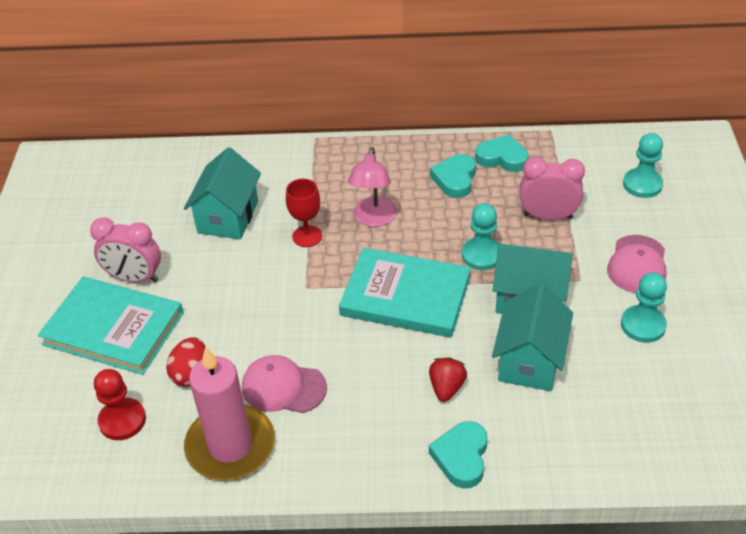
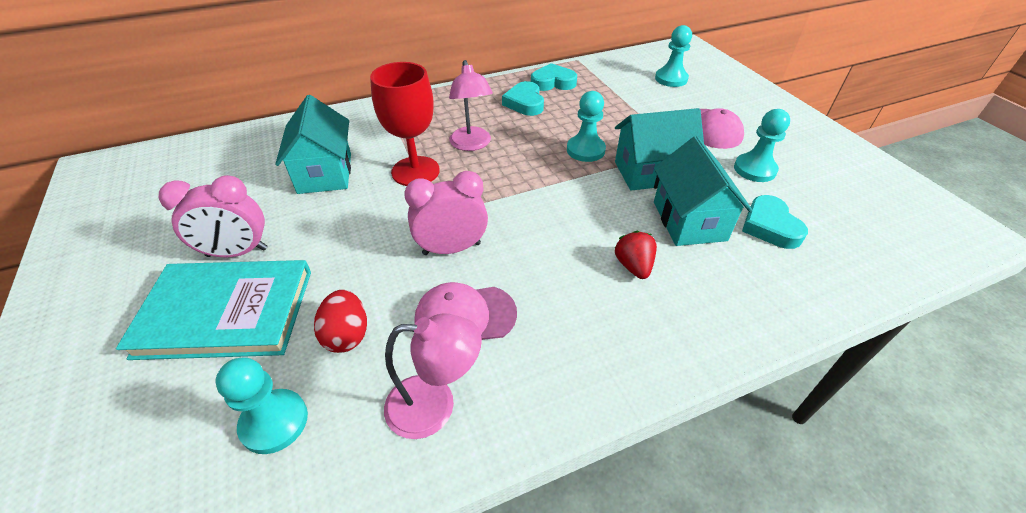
camera: 25 degrees left, 0 degrees up
(122, 420) = (274, 422): red pawn -> turquoise pawn
(230, 446) = (435, 405): pink candle -> pink lamp
(307, 236) = (415, 171): red goblet -> red goblet, size x1.56
(405, 296) = (540, 197): turquoise book -> none
(461, 457) = (696, 329): turquoise heart -> turquoise heart (770, 226)
(548, 216) = (618, 112): pink clock -> pink clock (451, 248)

